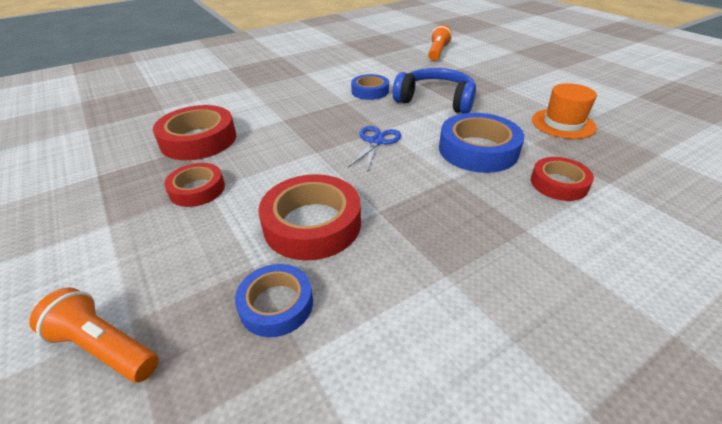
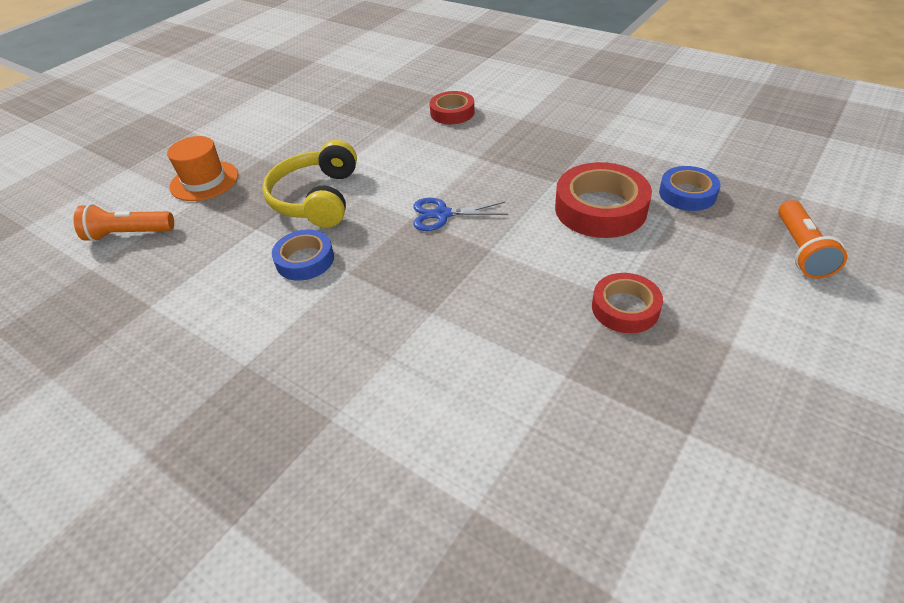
camera: 110 degrees left, 5 degrees up
(199, 140) = (535, 375): red tape -> none
(435, 100) = (317, 198): blue headphones -> yellow headphones
(478, 150) = (422, 153): blue tape -> none
(563, 124) = (345, 118): orange hat -> orange hat (204, 181)

